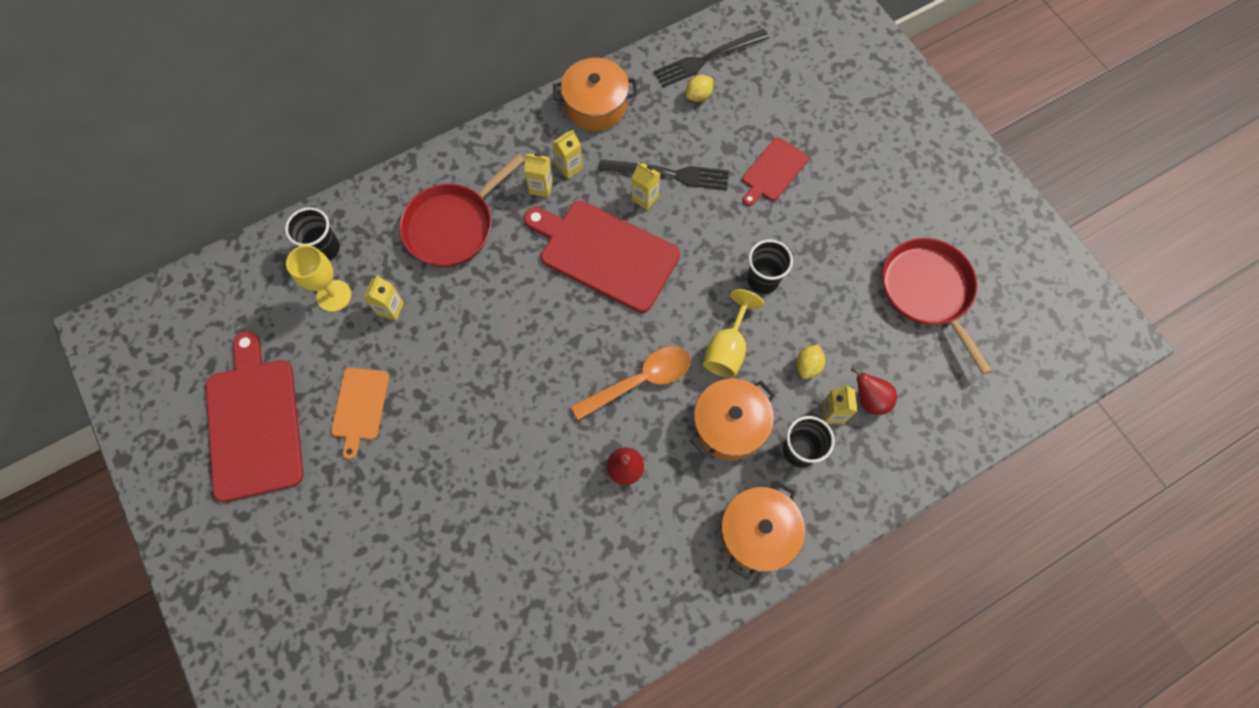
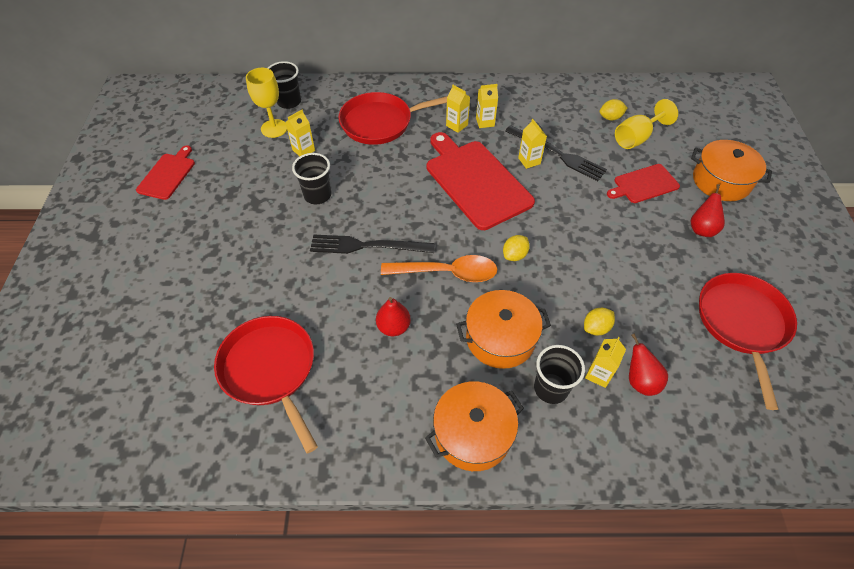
camera: 30 degrees right, 15 degrees down
(254, 423) = (167, 175): red cutting board -> red cutting board, size x0.54
(360, 407) = (239, 196): orange cutting board -> none
(537, 580) = (270, 370): none -> red pan
(596, 105) = (528, 95): orange pot -> orange pot (721, 181)
(693, 325) = (514, 255): none -> yellow lemon
(707, 59) = (631, 100): black fork -> black fork (367, 246)
(727, 348) = (533, 283): yellow goblet -> yellow goblet (636, 138)
(763, 280) = (592, 250): black cup -> black cup (317, 195)
(850, 200) = (701, 229): none -> red pear

